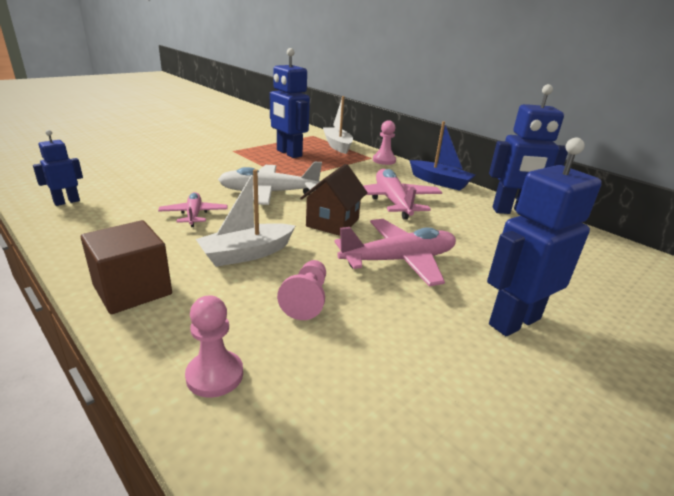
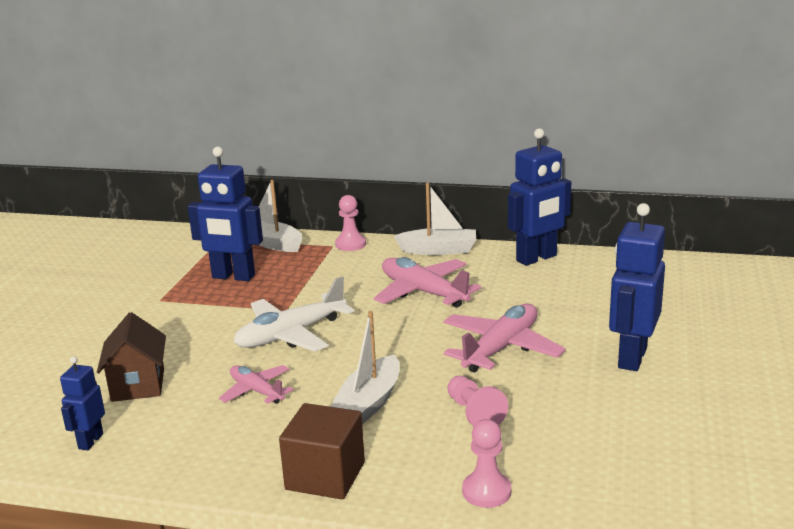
camera: 30 degrees left, 5 degrees down
(332, 223) = (400, 339): brown house -> brown house (138, 385)
(439, 182) = (438, 250): blue boat -> white boat

